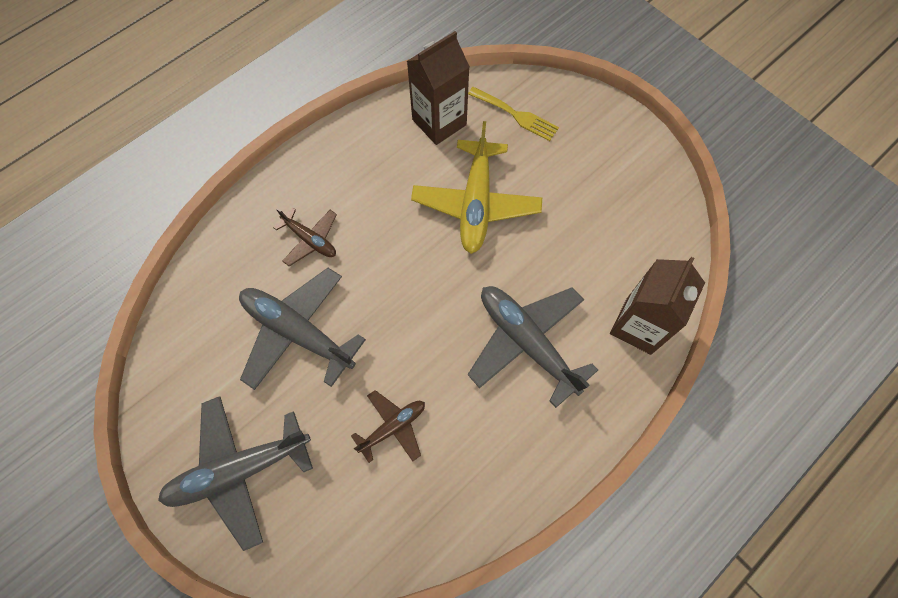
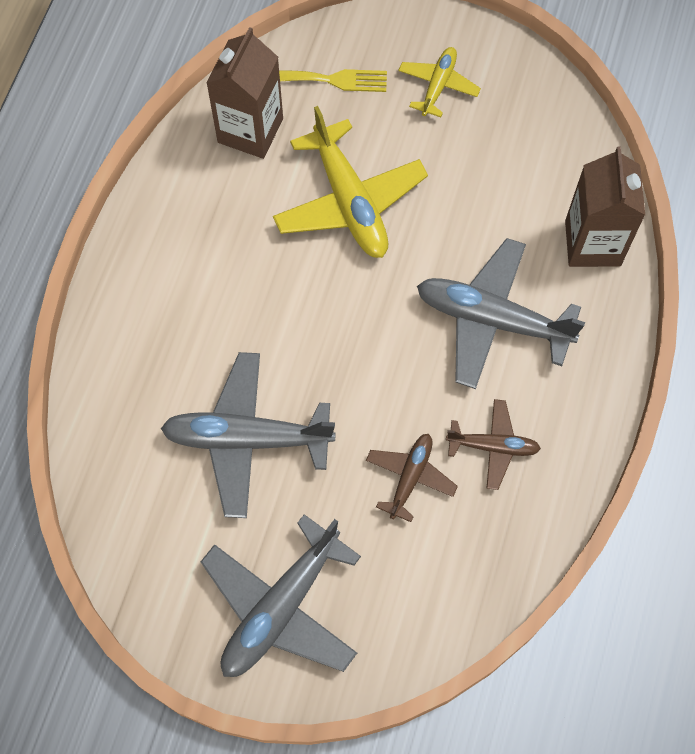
camera: 30 degrees left, 0 degrees up
(310, 240) = (193, 335): brown plane -> brown plane (493, 446)
(590, 154) = (438, 85): none -> yellow plane

